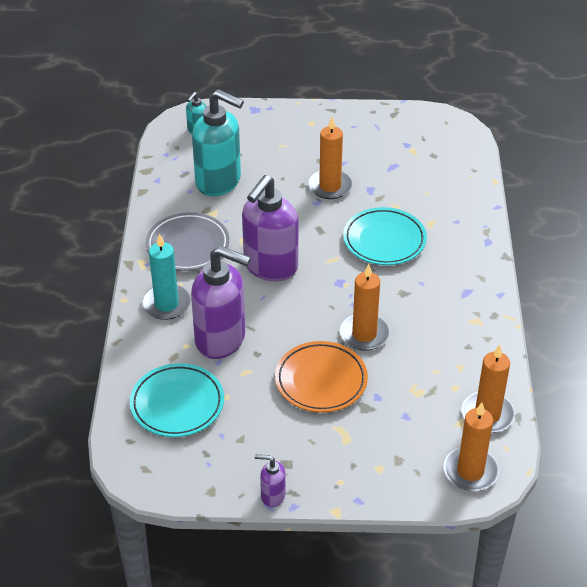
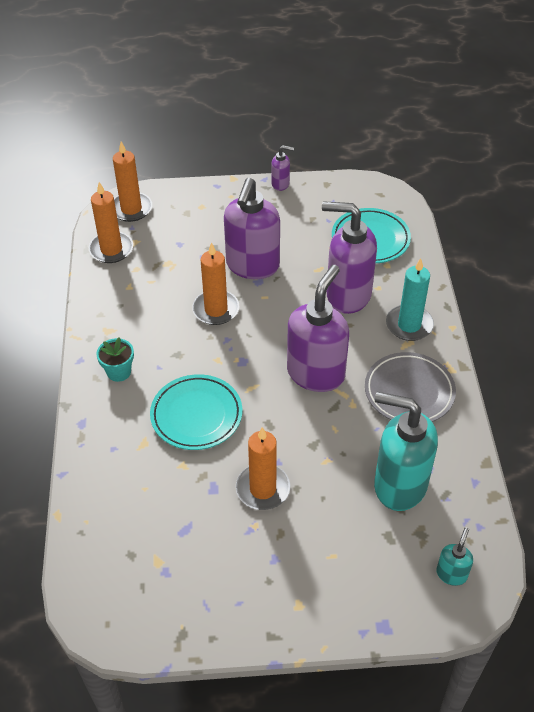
camera: 175 degrees right, 5 degrees up
(321, 380) = (252, 266): orange plate -> purple soap dispenser
(460, 281) = (119, 372): none -> turquoise flower pot

